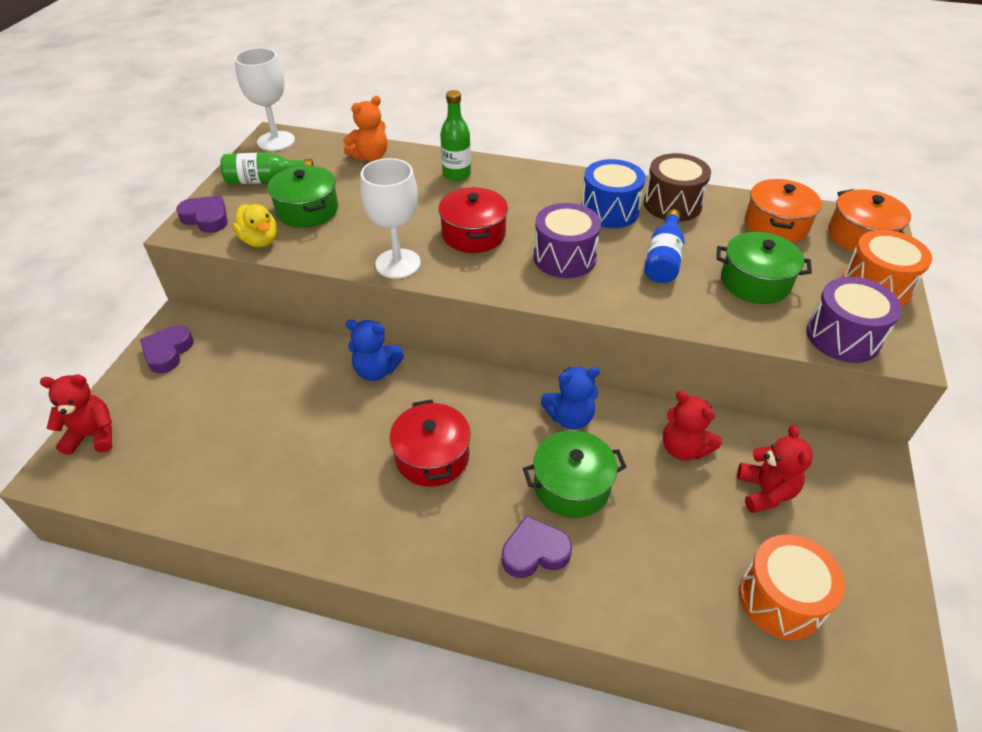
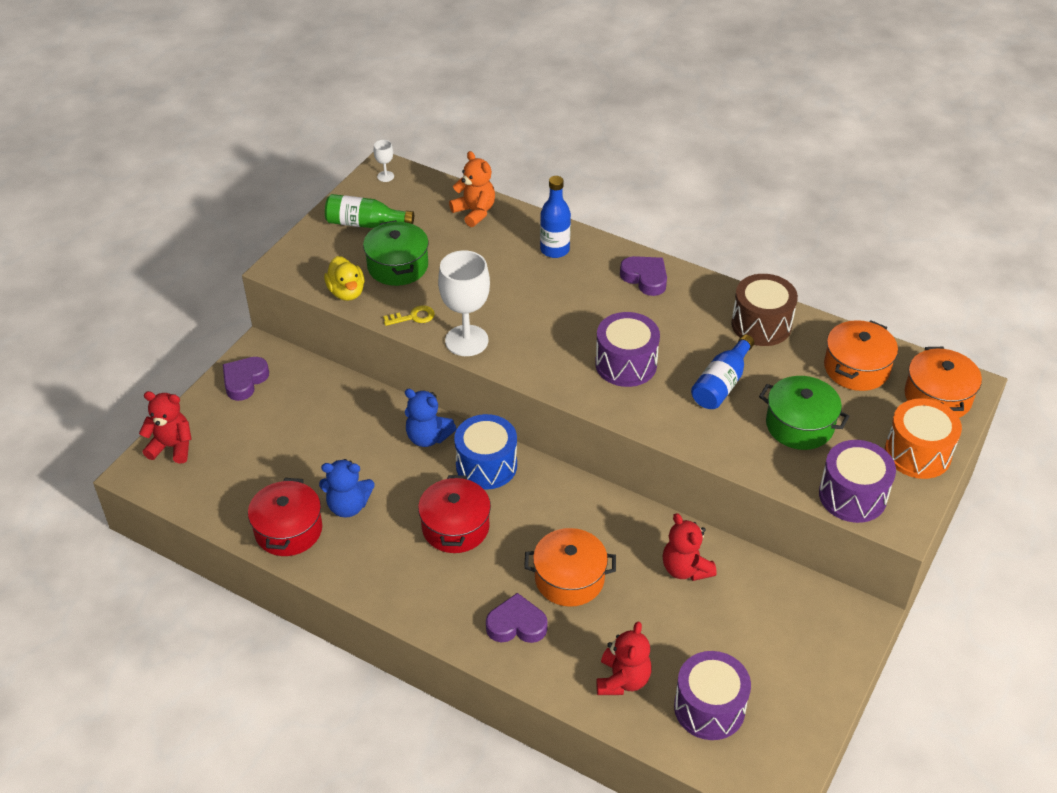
camera: 15 degrees right, 0 degrees up
(206, 218) = (302, 258): purple heart -> purple heart (645, 278)
(276, 141) = (385, 176): white goblet -> white goblet, size x0.44
(336, 251) = (413, 317): none -> yellow key
(370, 156) = (474, 212): orange teddy bear -> orange teddy bear turned 105 degrees counterclockwise
(456, 174) = (554, 250): green bottle -> blue bottle
(473, 234) = (548, 322): red pot -> red pot (288, 530)
(570, 417) = (592, 518): blue teddy bear -> blue teddy bear (348, 506)
(571, 486) = (569, 578): green pot -> orange pot
(609, 210) = (693, 320): blue drum -> blue drum (486, 465)
(765, 492) = (742, 622): red teddy bear -> red teddy bear (622, 680)
(780, 599) = (709, 708): orange drum -> purple drum

